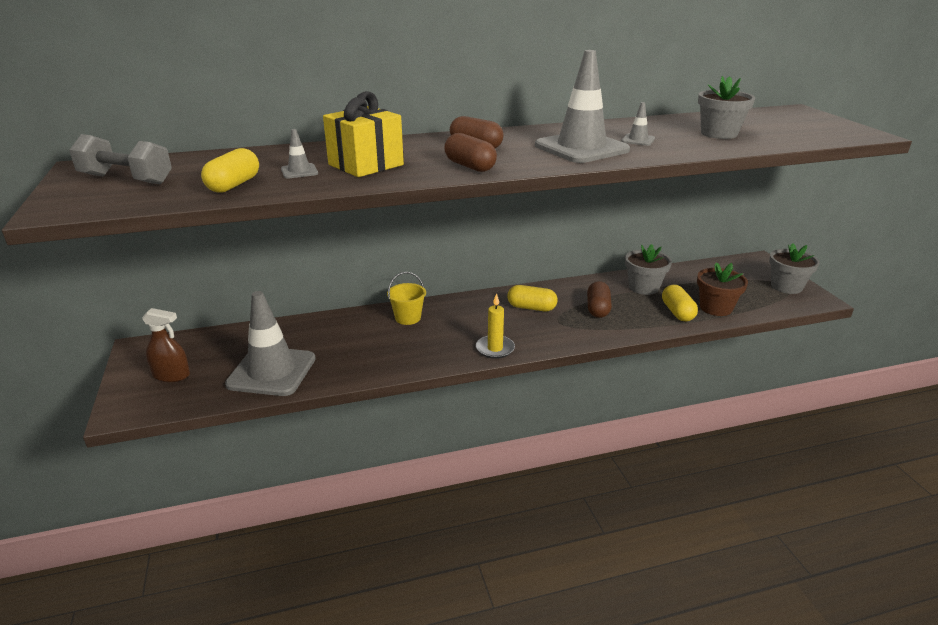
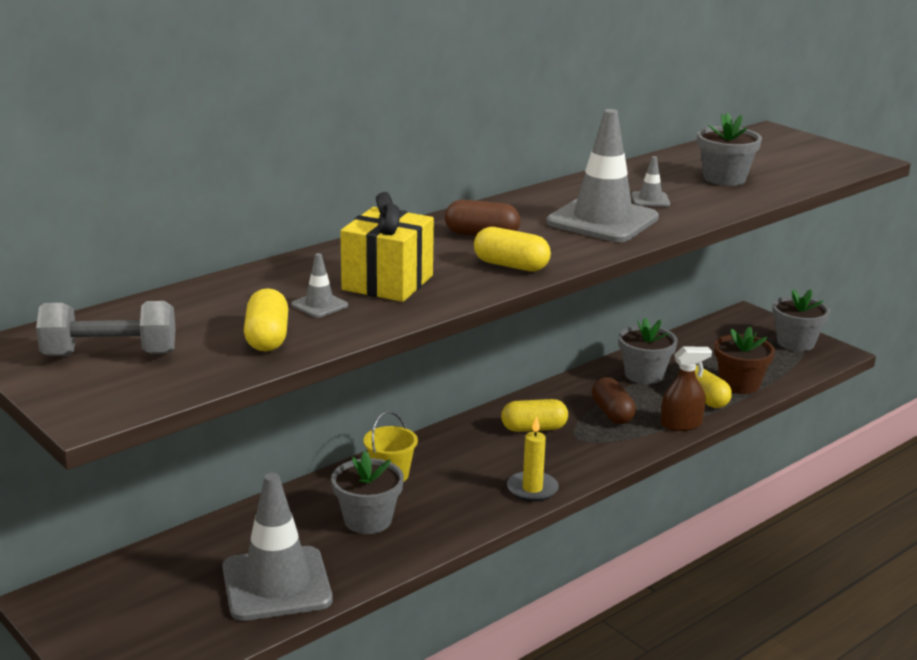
camera: 25 degrees left, 5 degrees down
(171, 375) = (139, 623): brown spray bottle -> brown spray bottle (681, 424)
(366, 344) = (368, 520): none -> grey flower pot
(470, 166) = (511, 265): brown capsule -> yellow capsule

